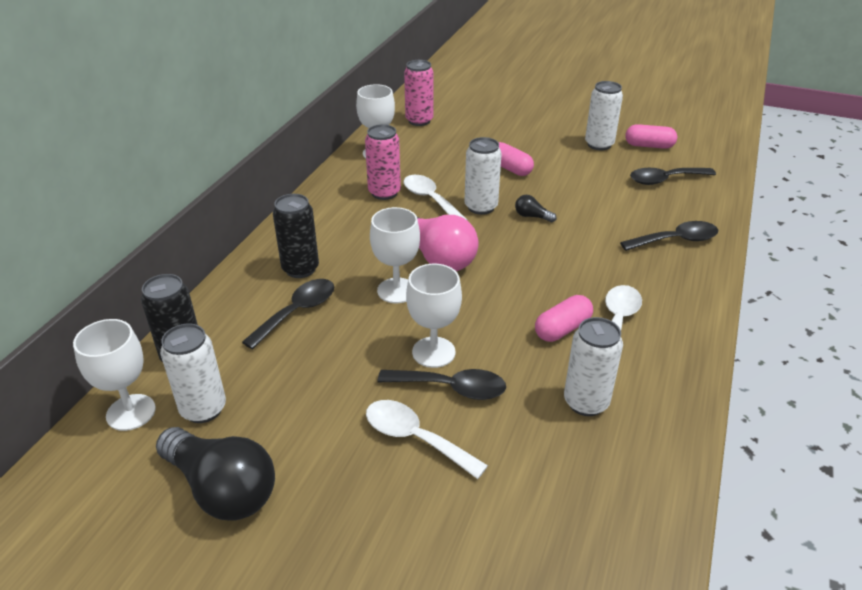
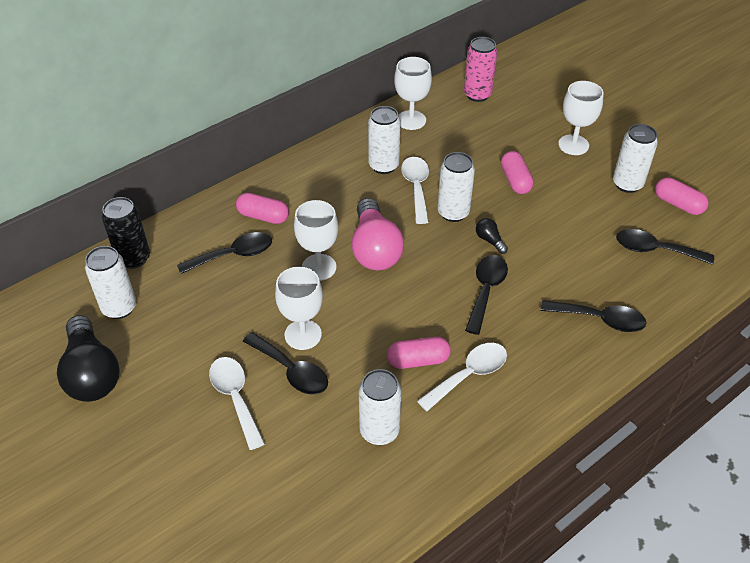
camera: 30 degrees right, 10 degrees up
(131, 412) = (75, 289): white goblet -> white goblet (573, 145)
(300, 269) = (263, 216): black can -> pink capsule
(384, 193) = (383, 166): pink can -> white can
(566, 253) = (486, 291): none -> black spoon

